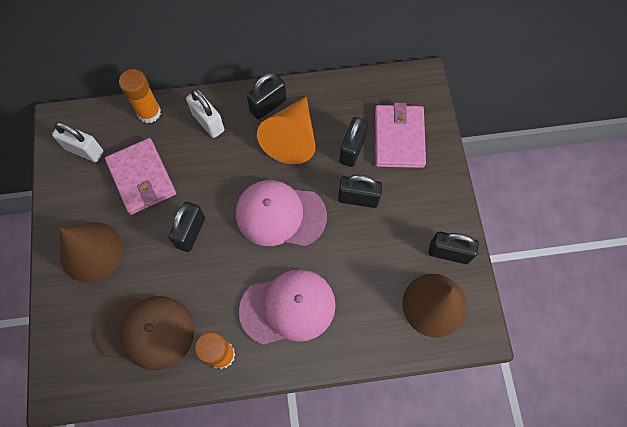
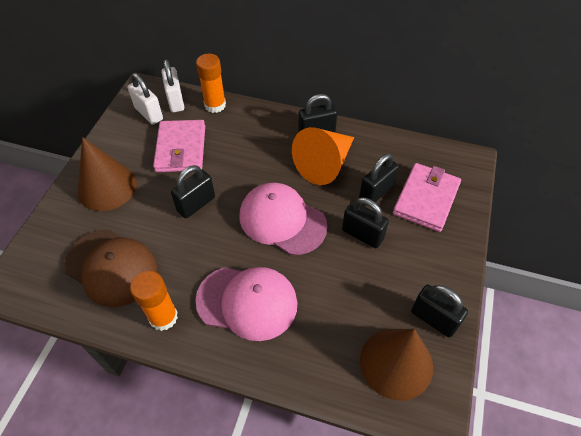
camera: 25 degrees right, 15 degrees down
(208, 122) = (259, 128): white padlock -> white padlock (176, 101)

